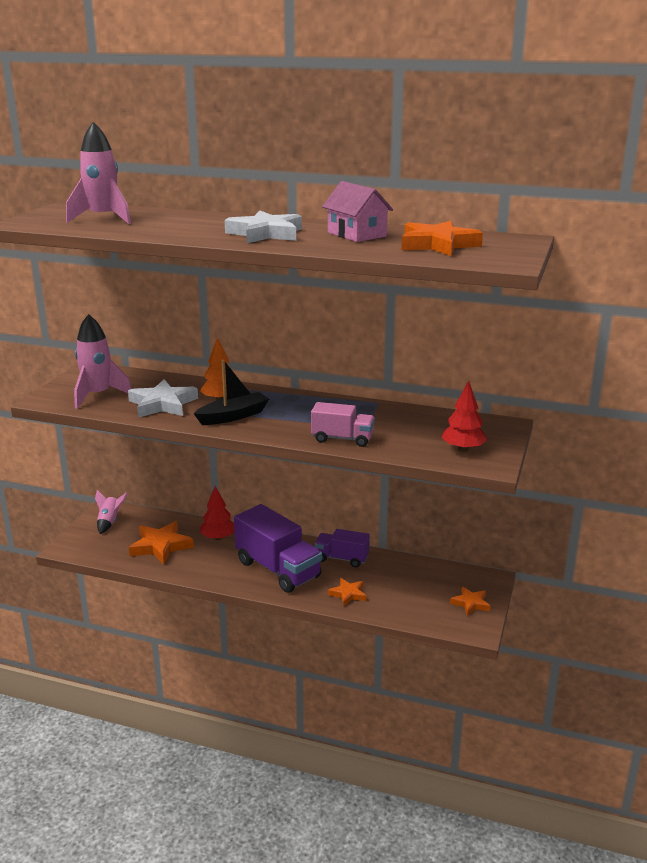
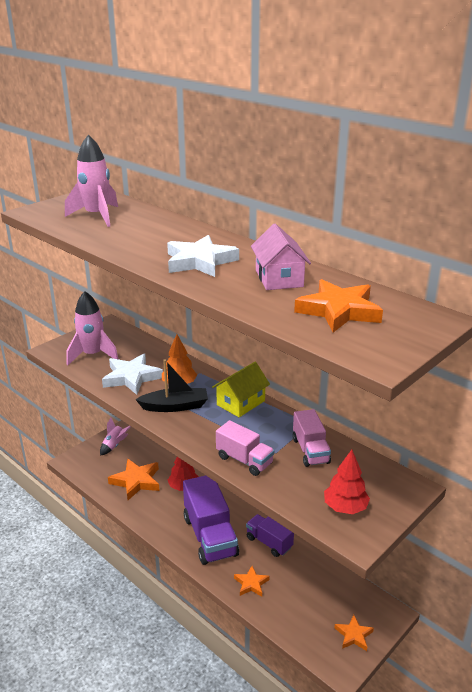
camera: 25 degrees right, 5 degrees up
(298, 401) = (241, 403): none -> yellow house
(397, 420) = (310, 451): none -> pink truck

